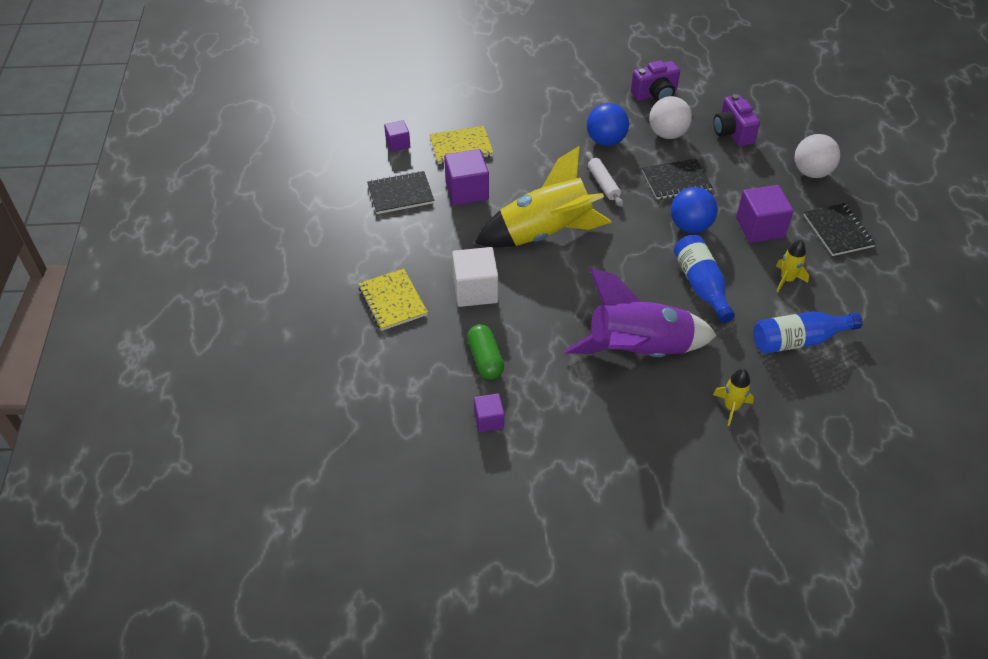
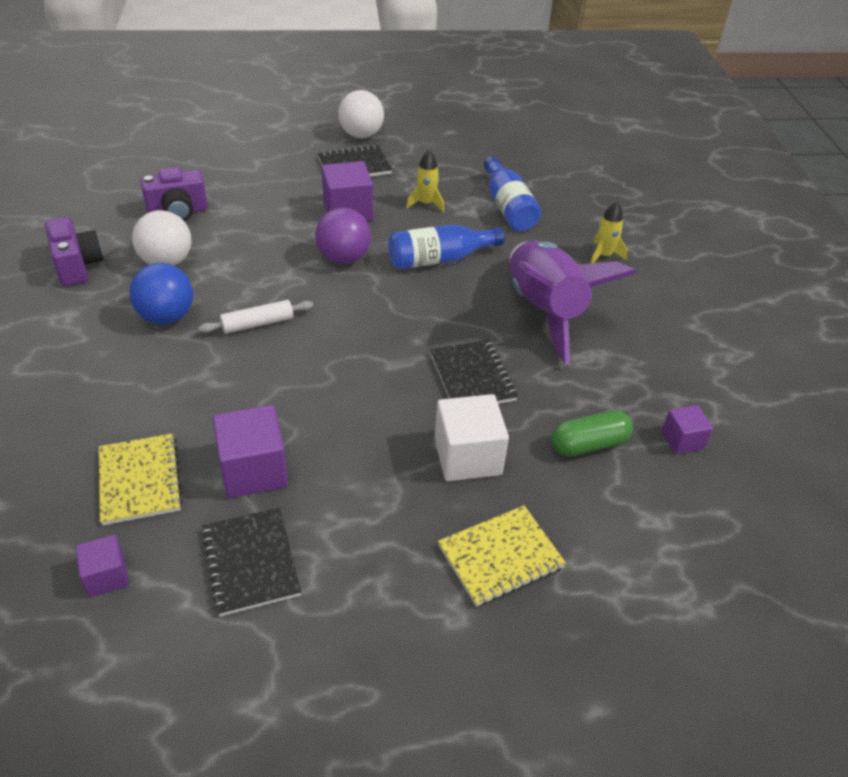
camera: 95 degrees left, 5 degrees down
(544, 233) = (353, 383): yellow rocket -> none
(676, 181) = (261, 262): black notebook -> black notebook (472, 377)
(690, 226) = (343, 258): blue ball -> purple ball
(811, 172) = (261, 169): white ball -> white ball (361, 135)

